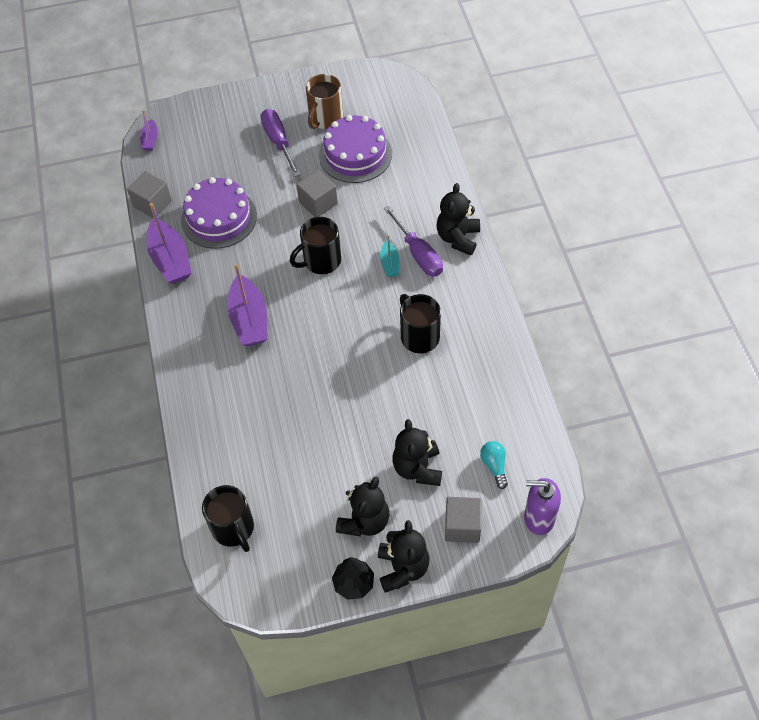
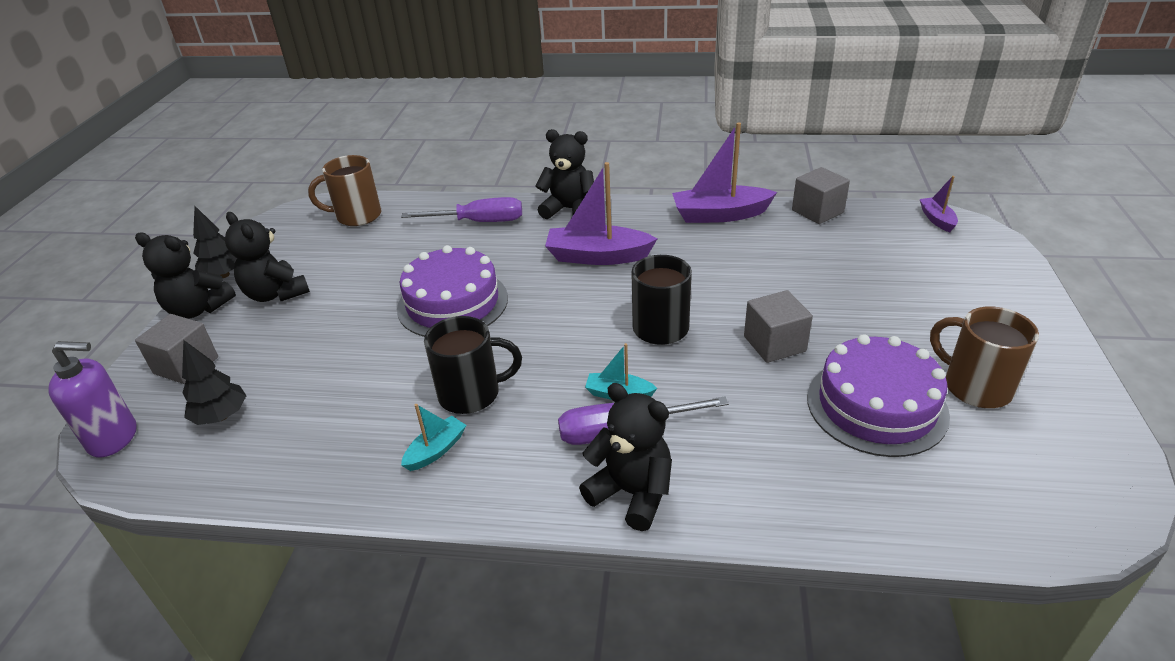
camera: 110 degrees right, 20 degrees down
(150, 140) = (937, 219): purple boat -> purple boat turned 60 degrees clockwise
(219, 218) = (775, 255): purple cake -> purple cake (452, 303)
(234, 529) = (357, 216): black mug -> brown mug
(278, 142) = (920, 326): purple screwdriver -> purple screwdriver (479, 222)
(417, 468) = (291, 346): black teddy bear -> black teddy bear (569, 209)
(469, 333) = (436, 450): none -> turquoise boat
(494, 466) = (221, 416): turquoise light bulb -> black tree
(538, 518) = (114, 438): purple soap dispenser -> purple soap dispenser turned 60 degrees clockwise

